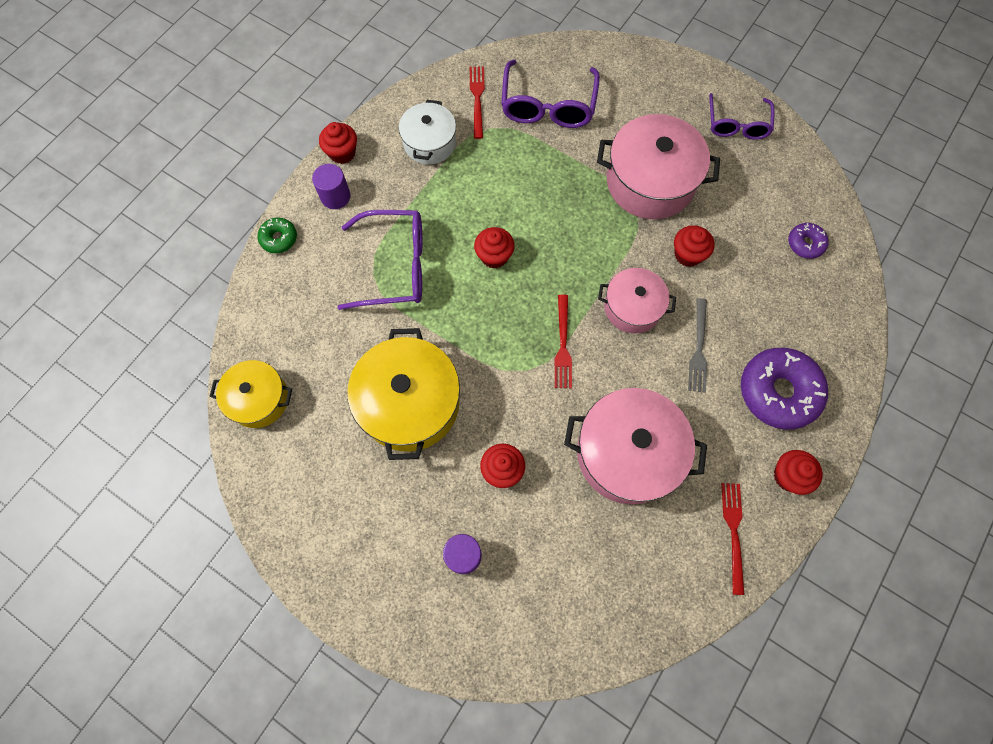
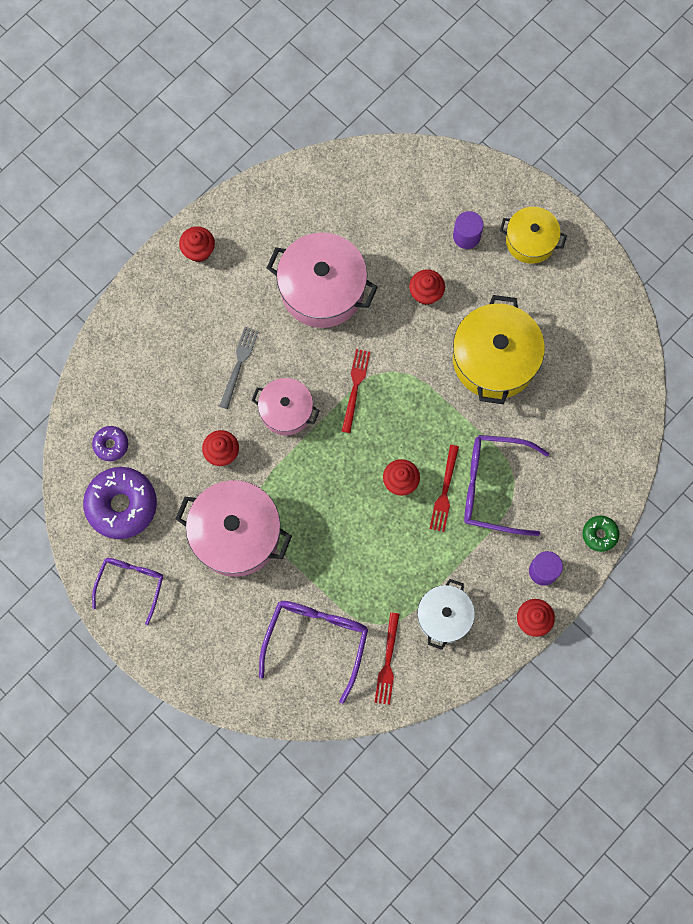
camera: 170 degrees left, 5 degrees up
(259, 399) = (621, 384): yellow pot -> yellow pot (530, 241)
(733, 533) = (255, 217): red fork -> red fork (444, 491)
(778, 392) = (183, 317): purple donut -> purple donut (121, 505)

